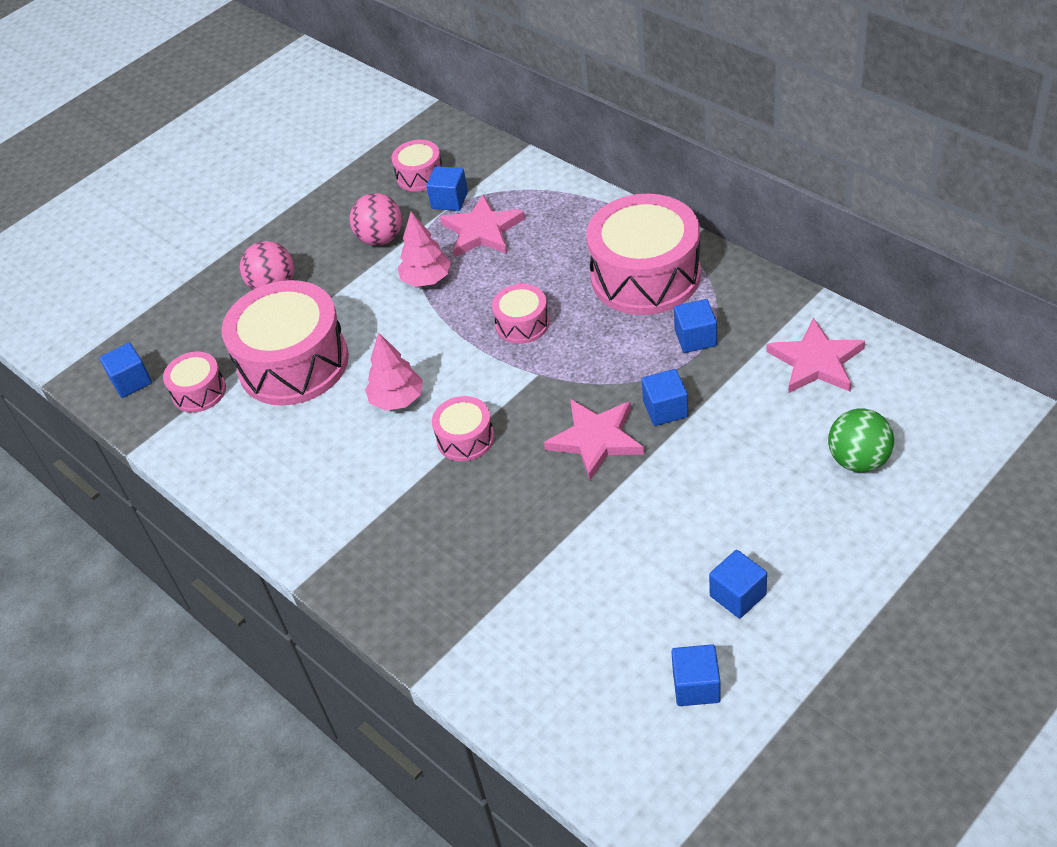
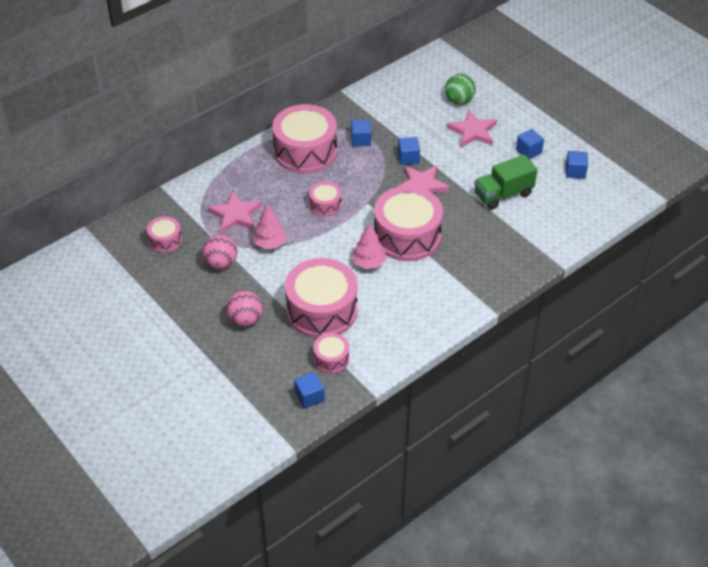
camera: 90 degrees left, 0 degrees up
(449, 200) = (198, 228): blue cube -> none
(465, 438) = (407, 236): pink drum -> pink drum, size x2.06
(598, 565) = (503, 194): none -> green truck
(816, 361) = (392, 102): pink star -> pink star (473, 131)

